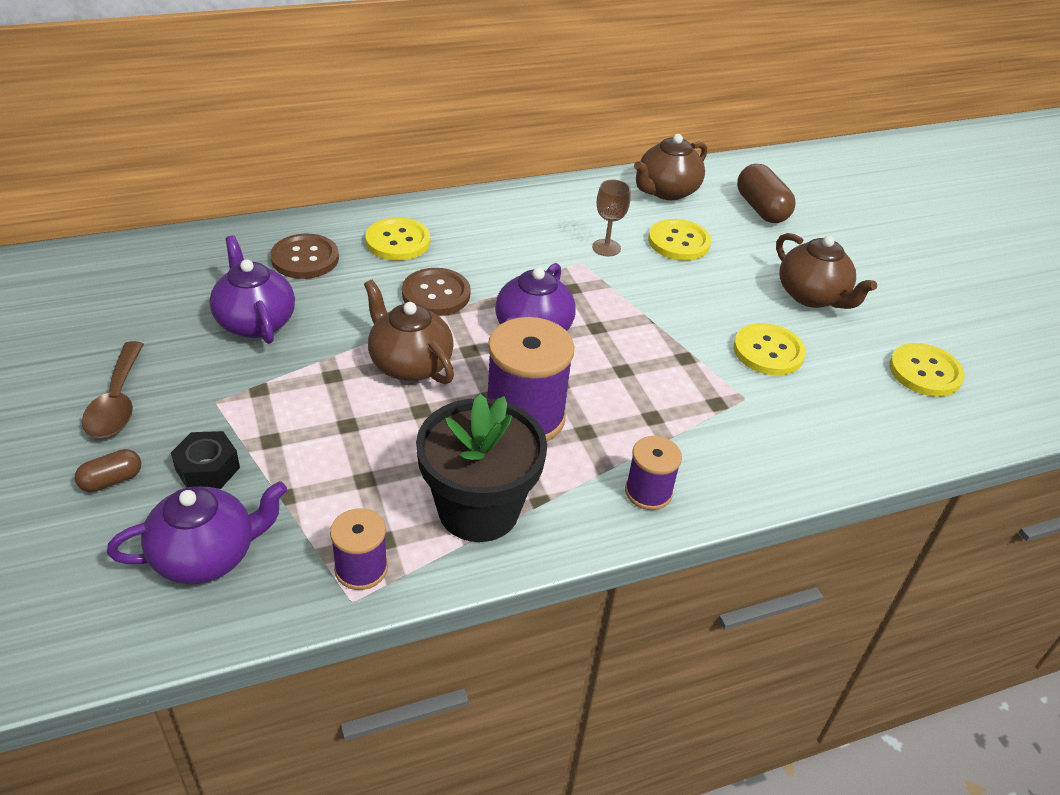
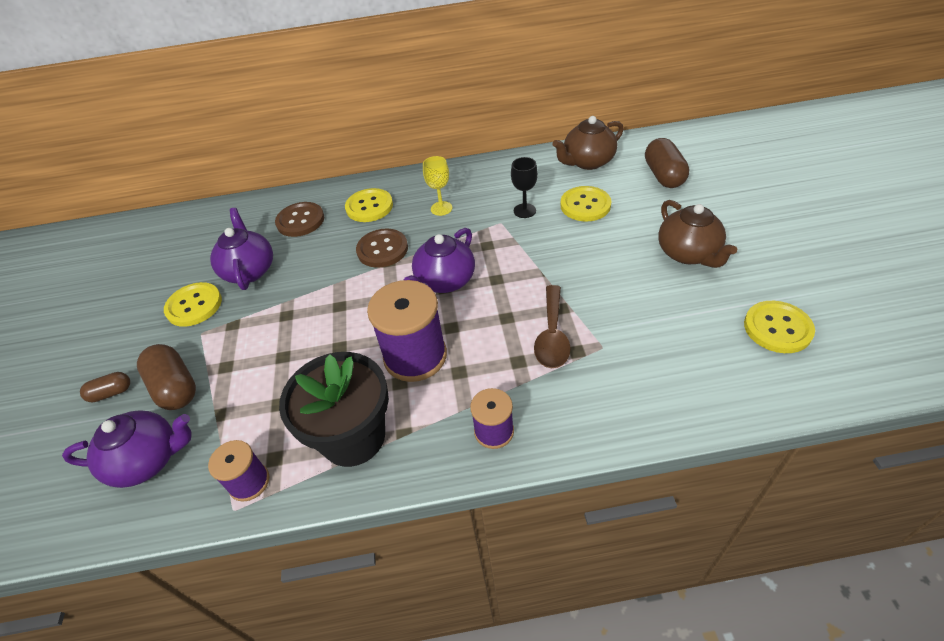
camera: 20 degrees right, 5 degrees up
(117, 402) = (138, 331): brown spoon -> brown spoon (552, 336)
(207, 468) = (175, 387): black nut -> brown capsule
(409, 364) = (344, 307): brown teapot -> none
(497, 244) = (441, 208): none -> yellow goblet
(606, 248) = (524, 211): brown goblet -> black goblet
(768, 351) = (635, 304): yellow button -> yellow button (194, 306)

